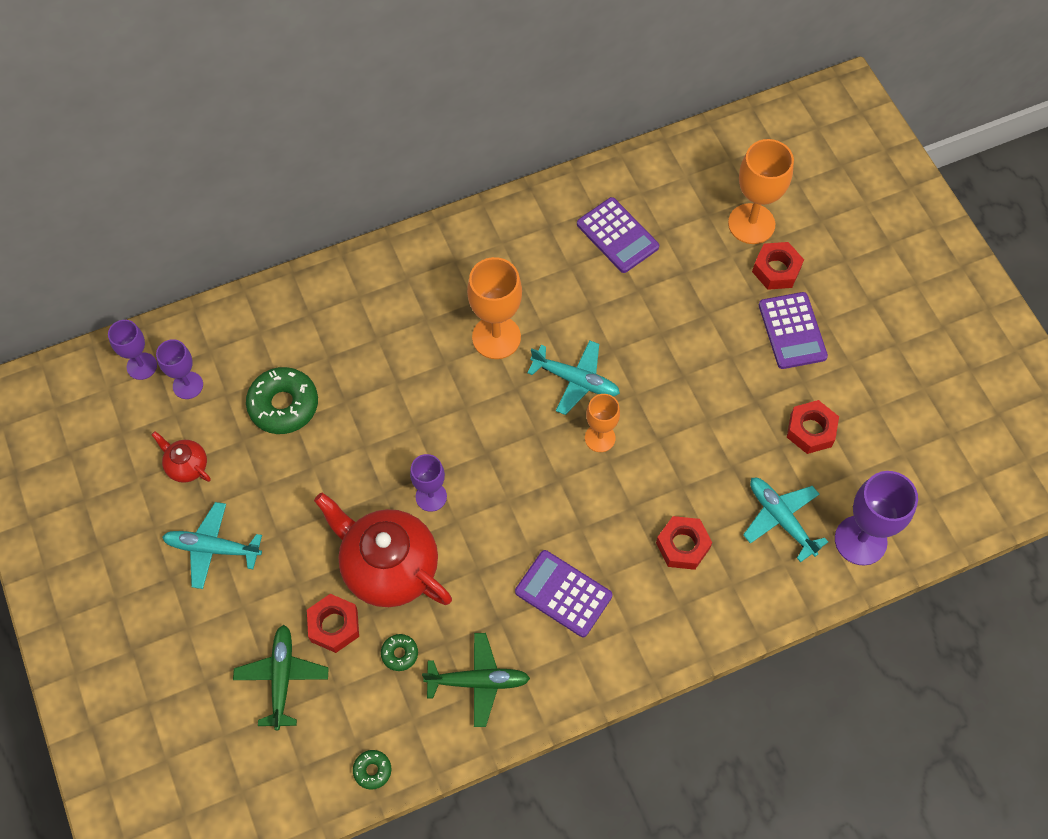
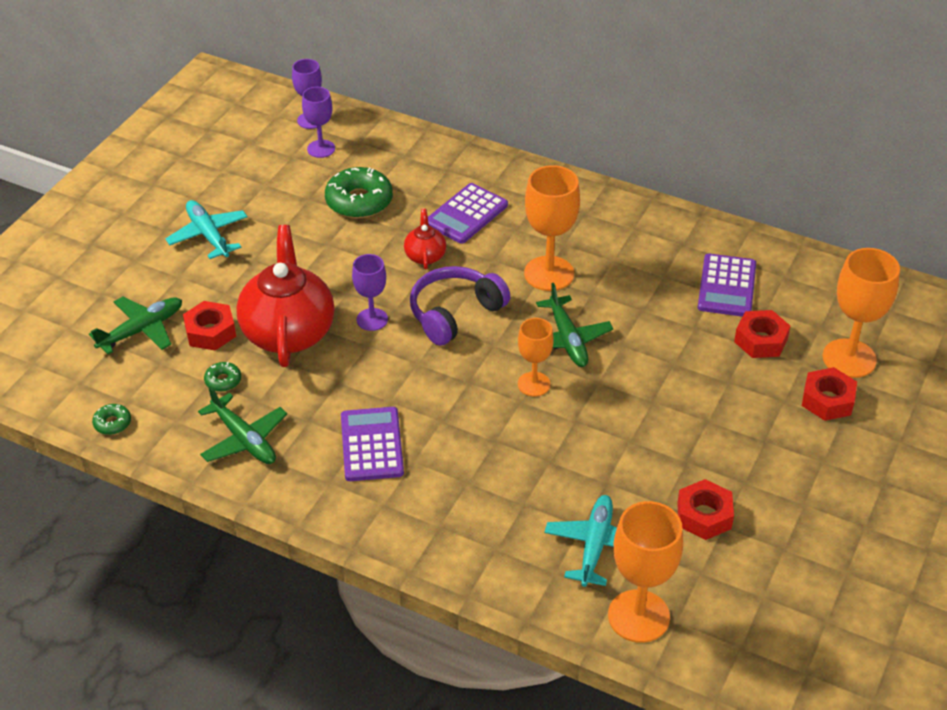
camera: 50 degrees right, 20 degrees down
(187, 466) = (258, 185): red teapot -> red teapot (425, 256)
(479, 434) = (455, 313): none -> purple headphones
(575, 380) = (567, 339): turquoise plane -> green plane
(683, 546) = (496, 494): red nut -> red nut (761, 340)
(792, 331) = (783, 445): purple calculator -> purple calculator (466, 214)
(860, 540) = (638, 616): purple goblet -> orange goblet

